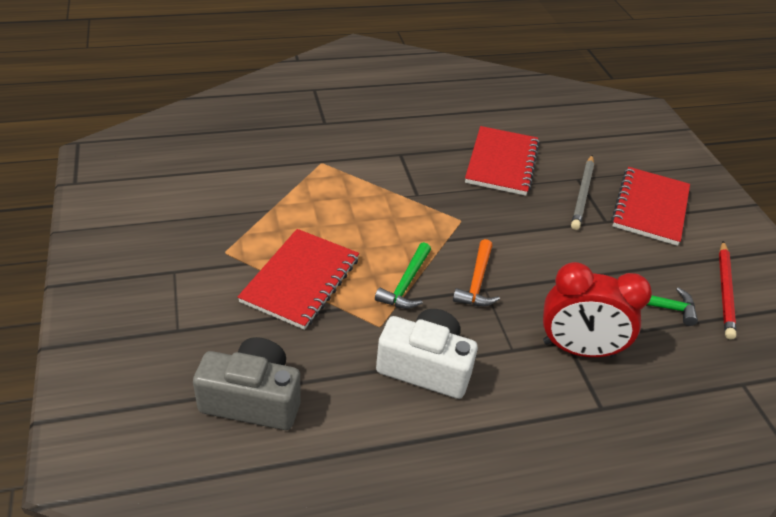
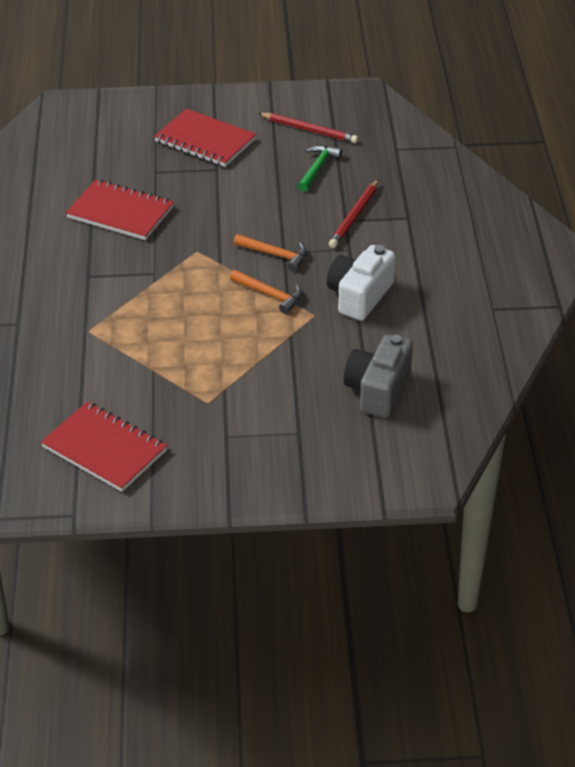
camera: 75 degrees left, 0 degrees up
(300, 280) = (253, 356): red notebook -> red notebook (104, 449)
(406, 284) = (269, 295): green hammer -> orange hammer
(578, 349) = (354, 216): red clock -> red pencil
(582, 194) = (178, 174): grey pencil -> none

